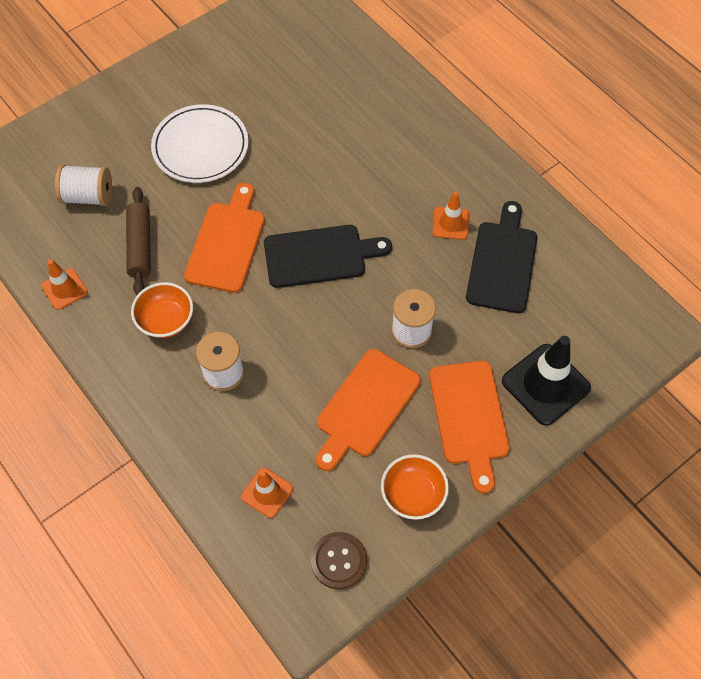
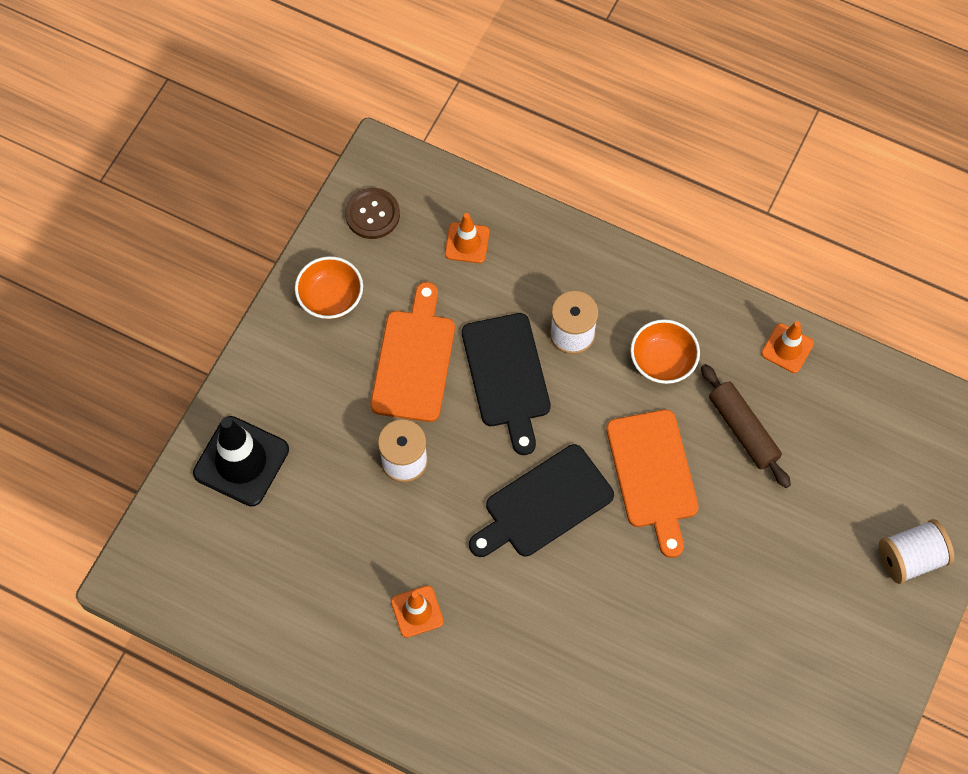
camera: 155 degrees right, 5 degrees up
(88, 196) = (840, 463): white spool -> white spool (910, 558)
(200, 147) = (758, 584): white plate -> none
(469, 418) = (306, 393): orange cutting board -> none
(502, 262) = (338, 586): black cutting board -> black cutting board (507, 376)

